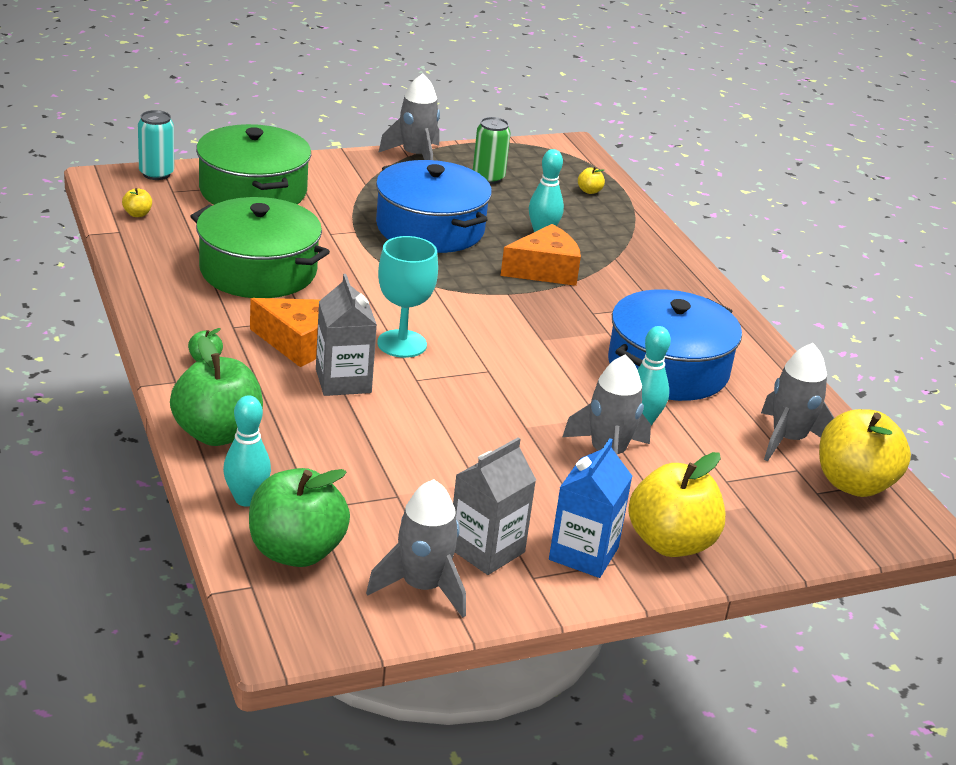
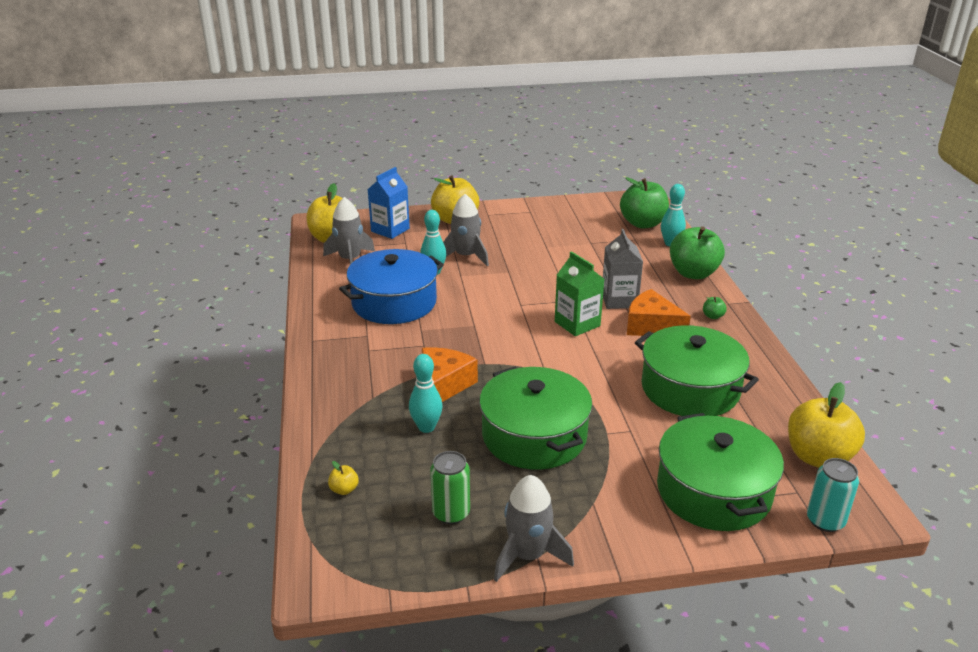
camera: 165 degrees left, 0 degrees up
(137, 214) = (818, 457): yellow apple -> yellow apple, size x2.49
(402, 344) = (577, 324): turquoise goblet -> green carton
(422, 587) = (583, 210): grey rocket -> none
(430, 228) = (534, 436): blue pot -> green pot
(486, 550) = (549, 221): grey carton -> none
(544, 270) = (444, 385): orange cheese -> orange cheese turned 120 degrees clockwise
(583, 554) = (501, 218): blue carton -> blue carton (390, 230)

